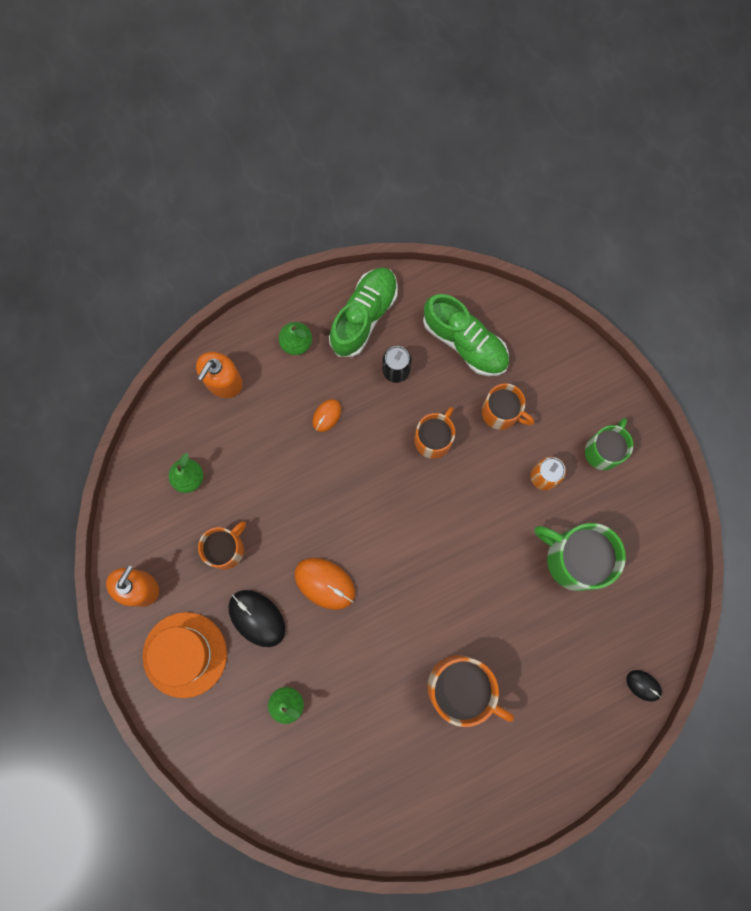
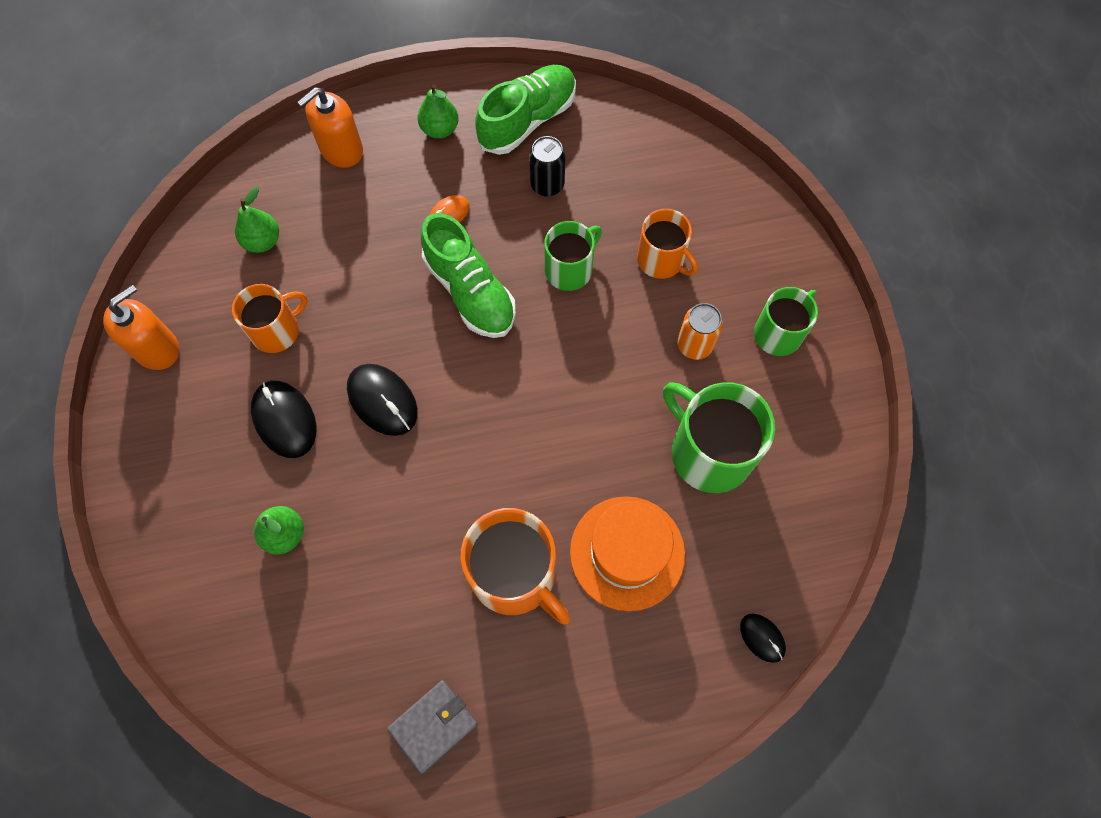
camera: 15 degrees right, 10 degrees down
(185, 654) = (180, 440): orange hat -> orange hat (627, 553)
(324, 583) = (382, 401): orange mouse -> black mouse
(433, 439) = (569, 269): orange mug -> green mug
(435, 808) = (433, 726): none -> grey wallet
(465, 342) = (639, 174): green shoe -> green shoe (470, 291)

